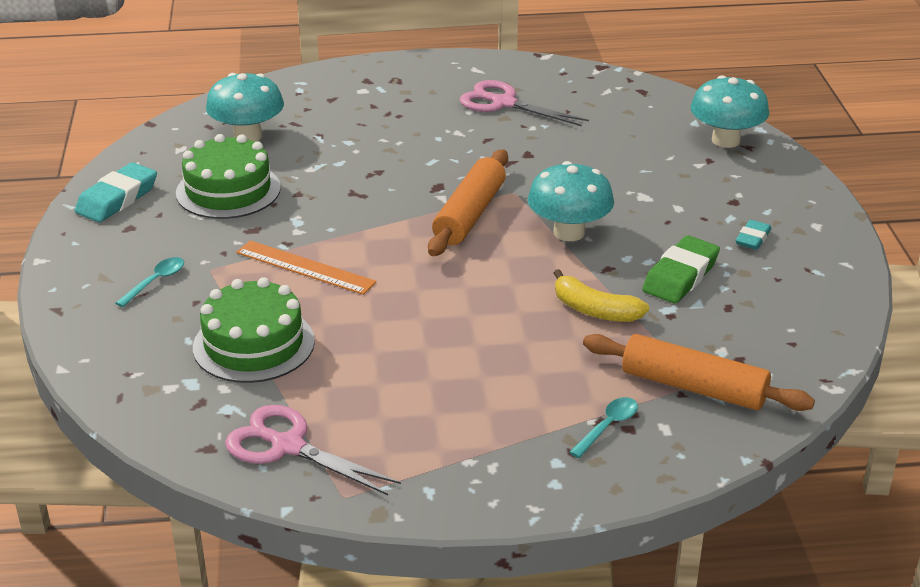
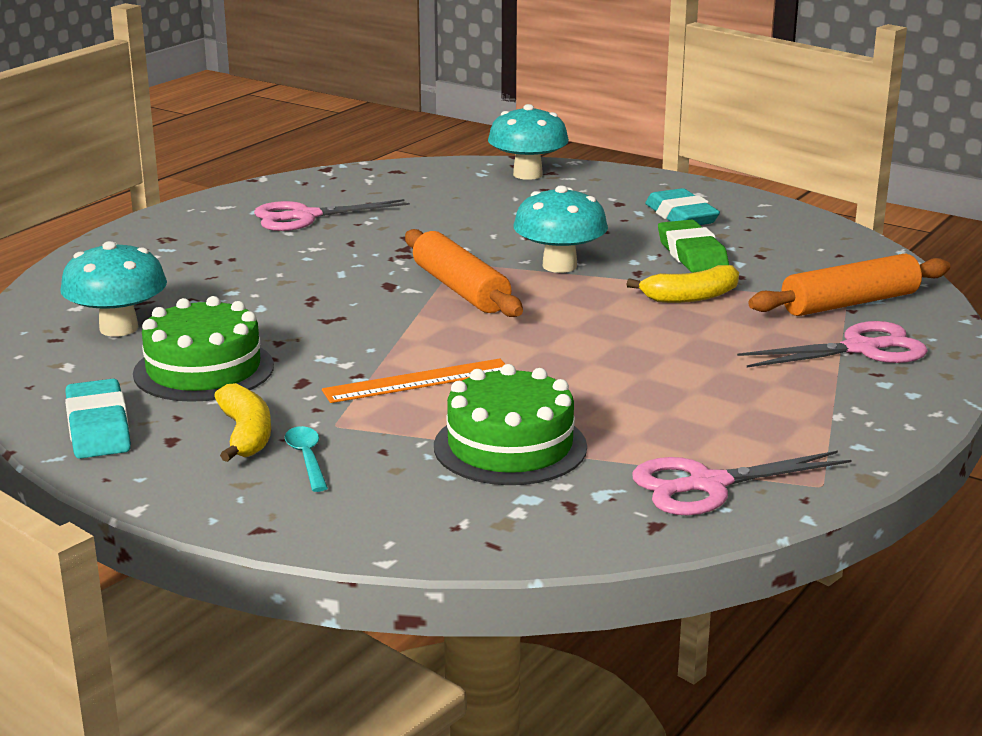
camera: 50 degrees left, 10 degrees down
(162, 247) = (246, 435): none -> yellow banana
(607, 427) = (861, 349): turquoise spoon -> pink scissors
(753, 238) = (681, 216): turquoise eraser -> turquoise eraser, size x1.74

